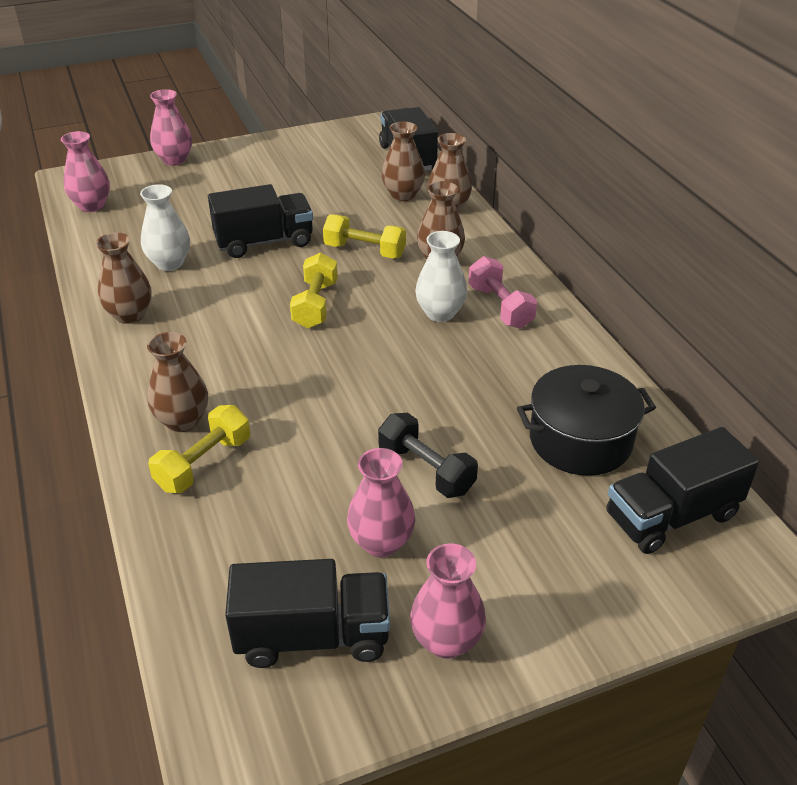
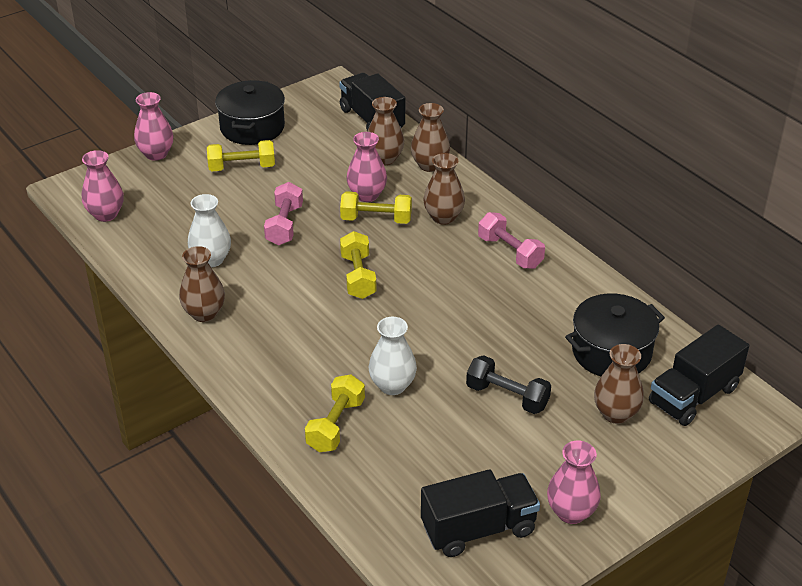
camera: 15 degrees left, 0 degrees up
(183, 421) = (300, 395): brown vase -> brown vase (615, 413)
(251, 183) = (242, 167): none -> yellow dumbbell
(264, 242) = (284, 225): black truck -> pink dumbbell
(282, 149) = (252, 127): none -> black pot
(381, 542) = (497, 456): pink vase -> pink vase (367, 195)
(440, 313) = (464, 266): white vase -> white vase (392, 385)

